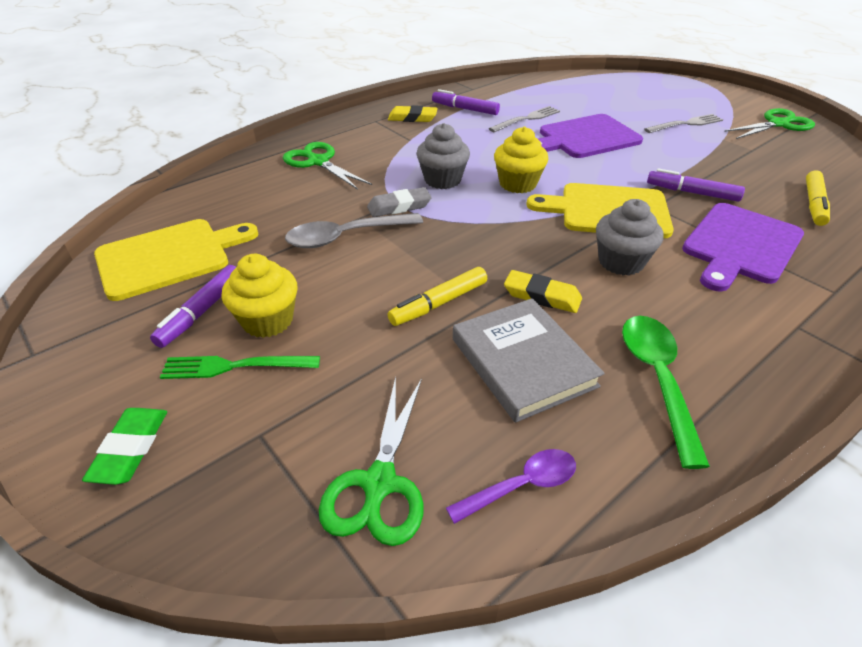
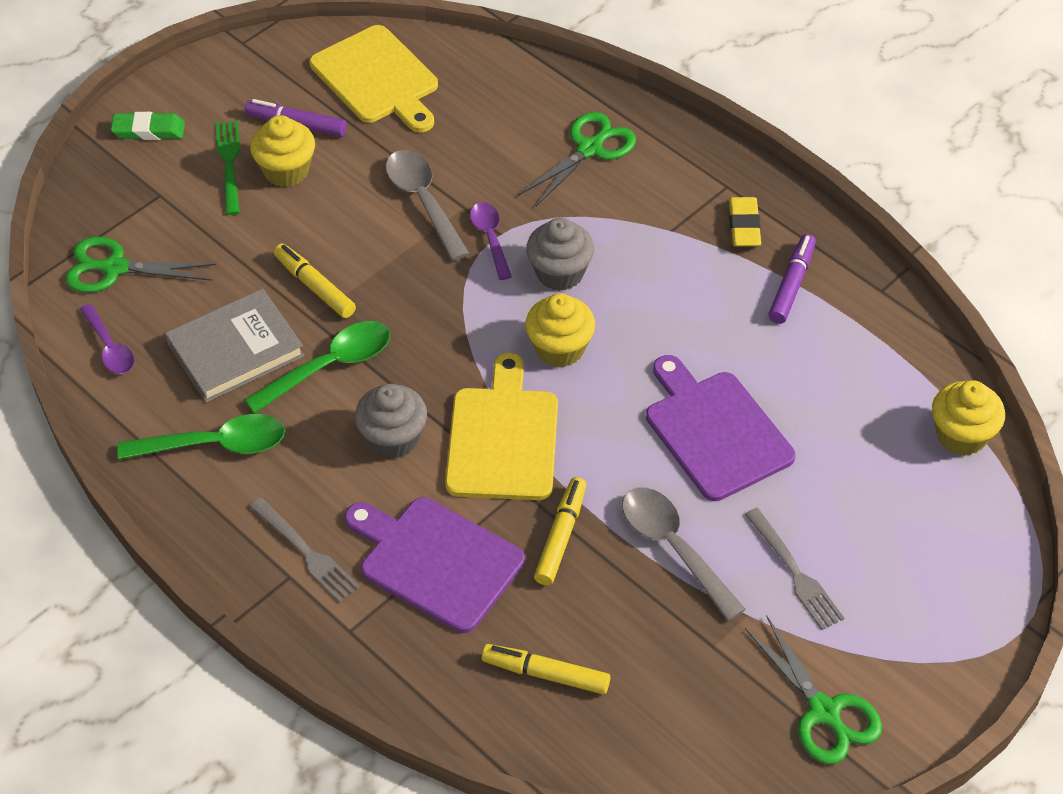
camera: 85 degrees right, 10 degrees up
(399, 206) = (490, 238): grey eraser -> purple spoon
(527, 119) = (770, 362): grey fork -> grey fork (307, 553)
(542, 296) = (329, 366): yellow eraser -> green spoon
(575, 80) = (961, 435): none -> yellow cupcake
(684, 156) = (674, 548): none -> grey spoon
(692, 193) = (560, 536): purple marker -> yellow marker

